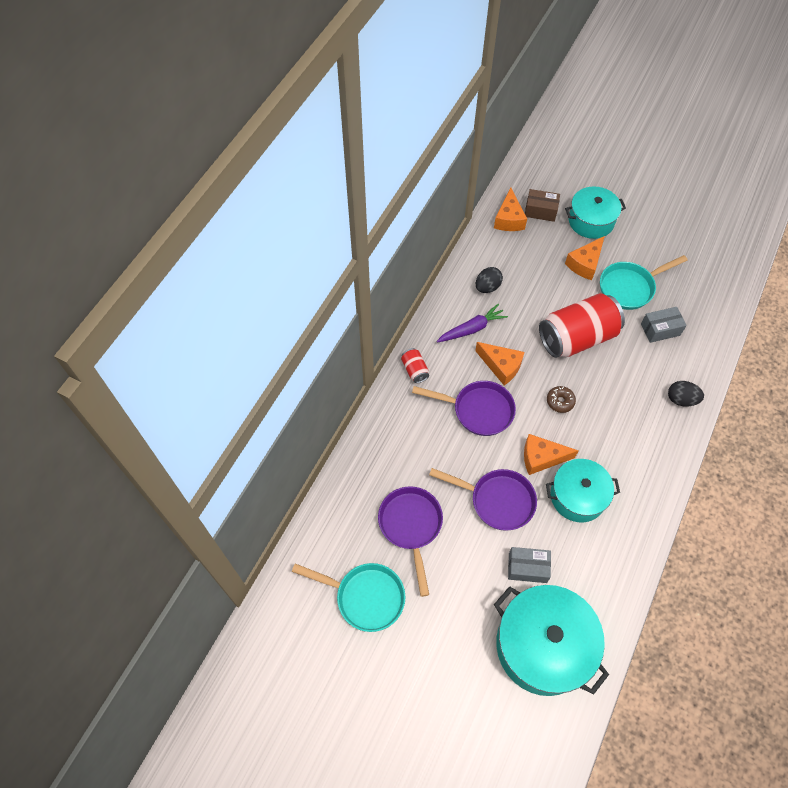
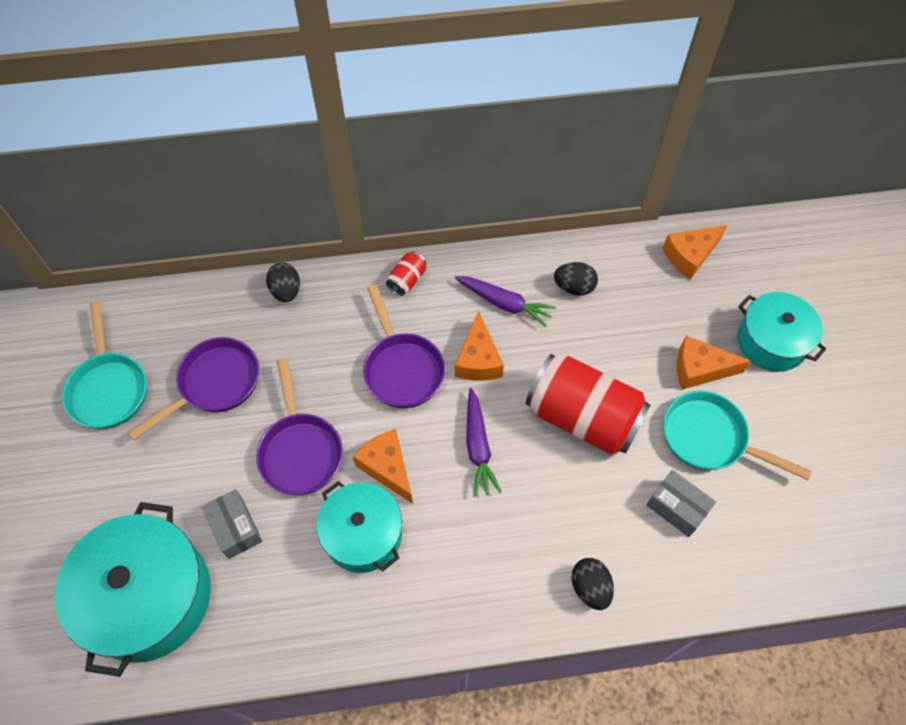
camera: 55 degrees right, 0 degrees up
(369, 444) = (286, 291): none -> black egg
(540, 211) = (733, 281): brown box -> none
(560, 401) = (478, 447): brown donut -> purple carrot

